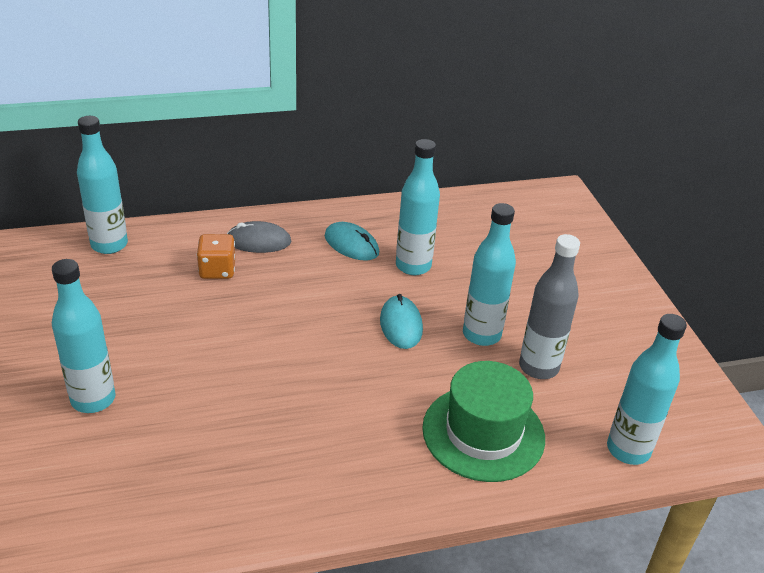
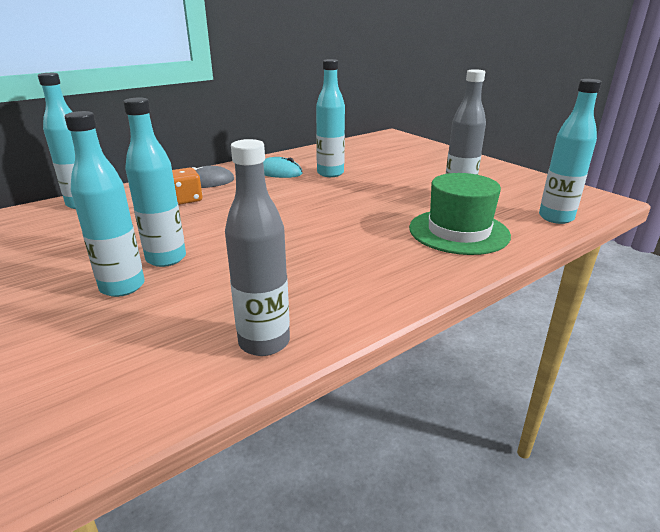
camera: 20 degrees left, 10 degrees down
(177, 521) = (264, 342): none -> grey bottle
(401, 325) = (348, 198): turquoise mouse -> none
(481, 334) = (406, 191): turquoise bottle -> turquoise bottle (166, 258)

